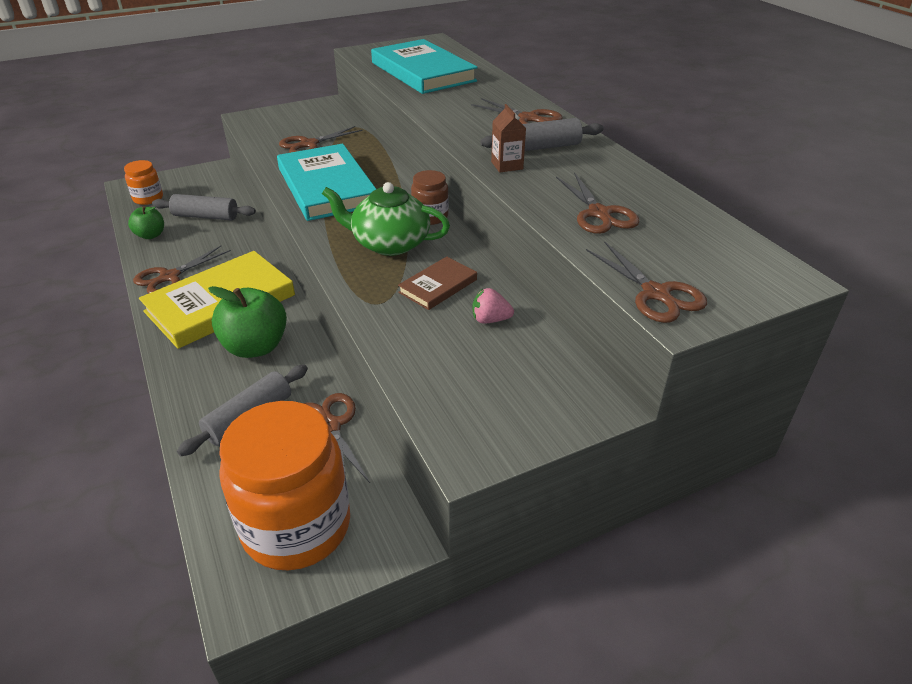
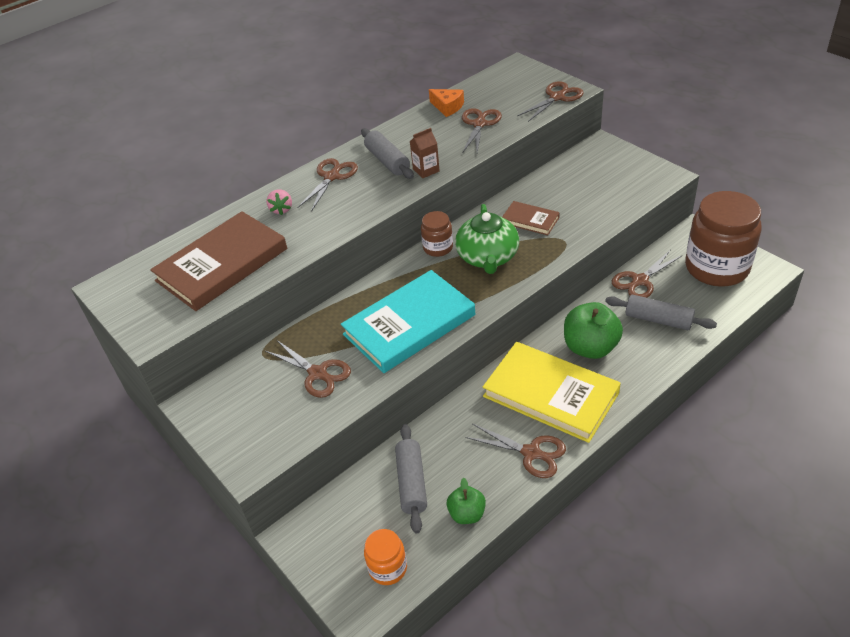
camera: 100 degrees left, 5 degrees up
(296, 526) = (716, 268): orange jar -> brown jar
(422, 72) = (222, 265): turquoise book -> brown book
(490, 320) = (554, 191): pink strawberry -> pink strawberry (281, 209)
(599, 213) = (479, 124): brown scissors -> brown scissors turned 45 degrees counterclockwise
(658, 198) = (447, 107): none -> orange cheese

